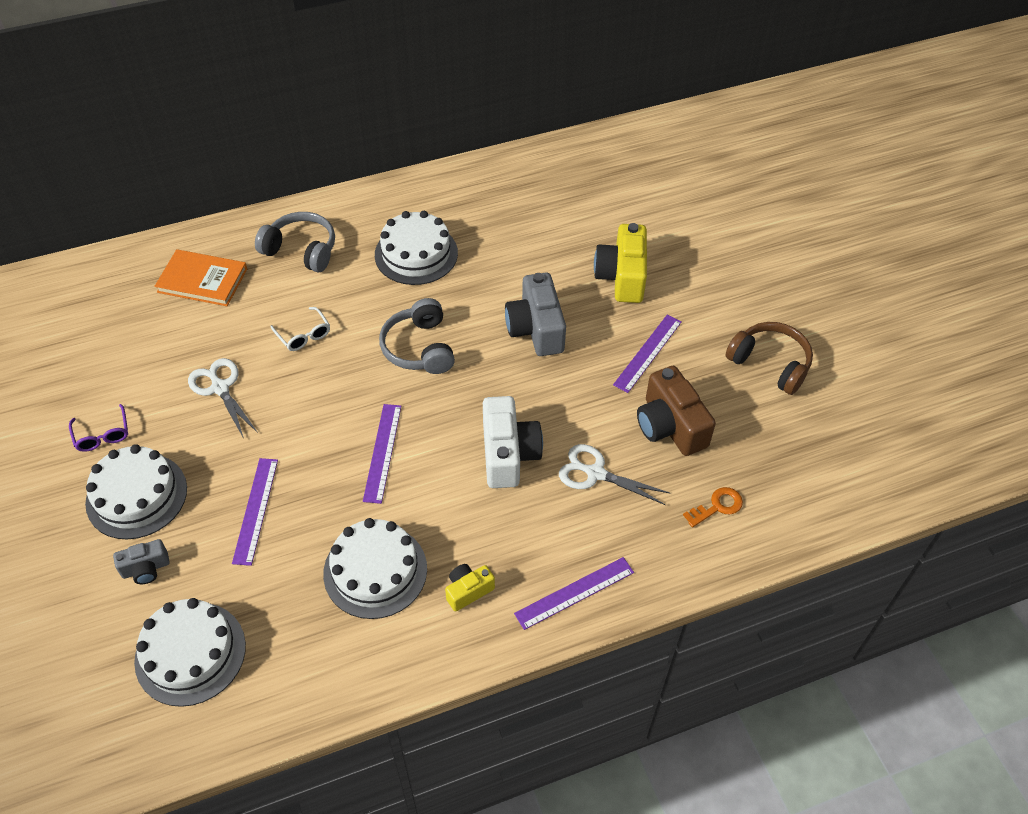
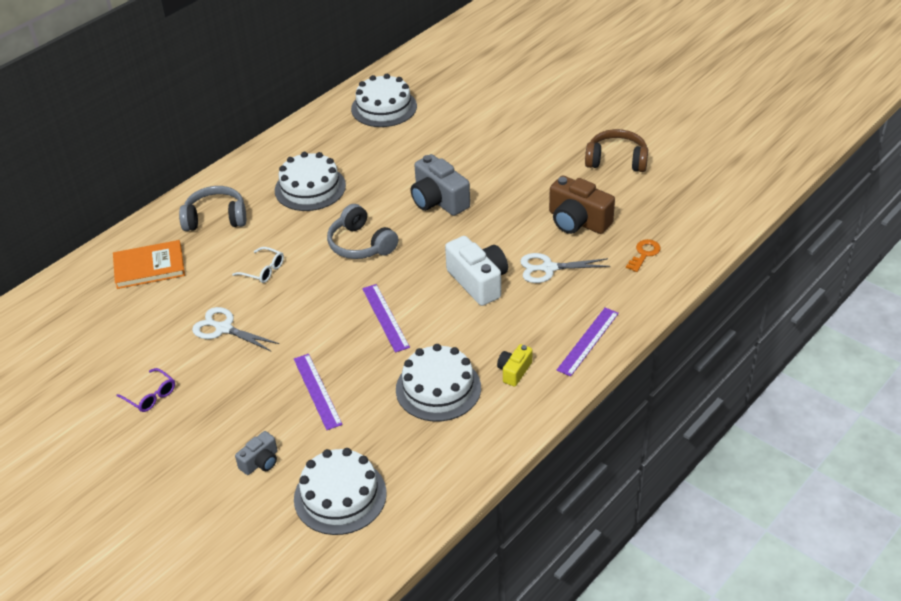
camera: 25 degrees left, 10 degrees down
(136, 495) = (213, 421): white cake -> white cake (384, 107)
(622, 277) = (475, 147): yellow camera -> none
(648, 353) = (529, 185): purple ruler -> none

